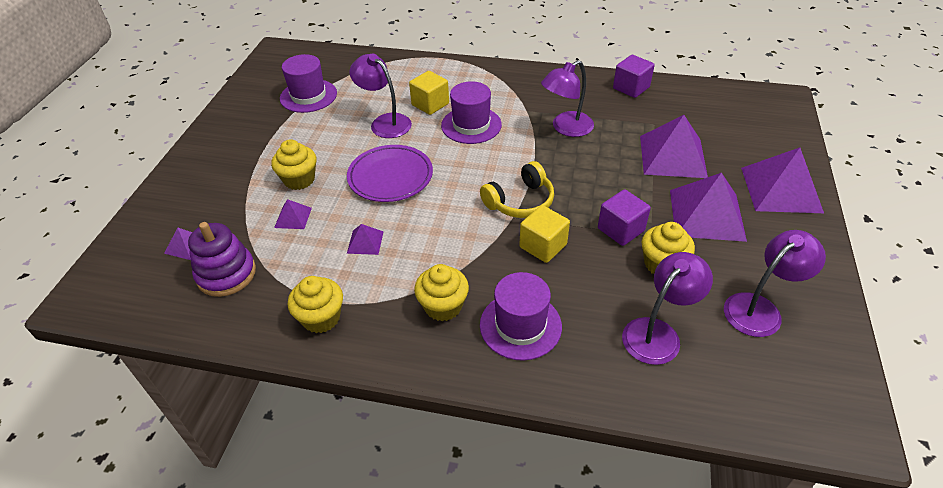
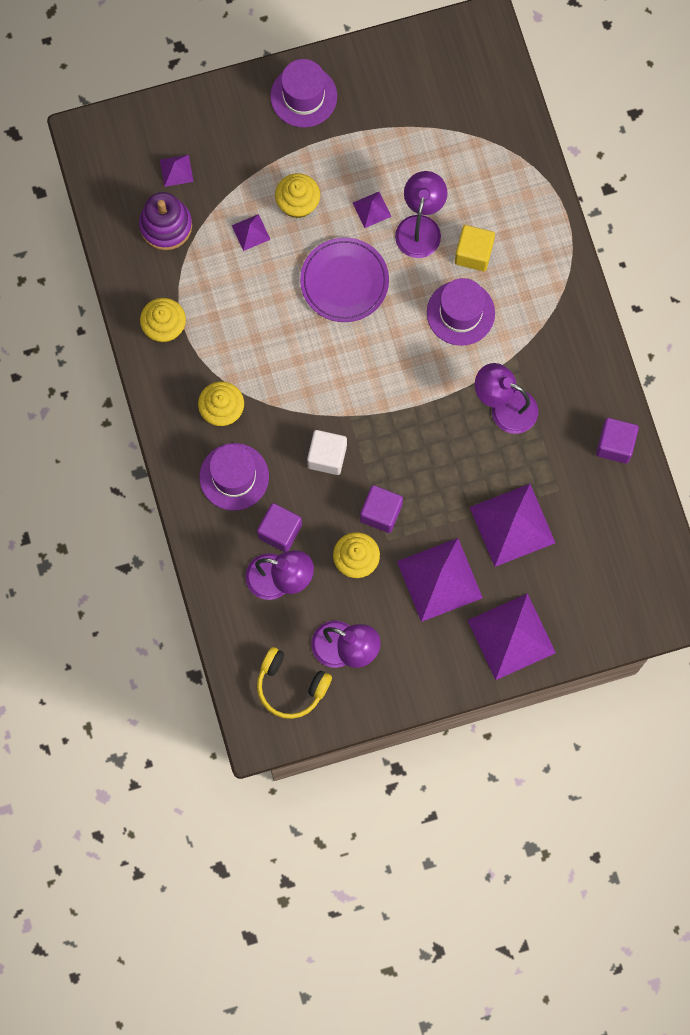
camera: 60 degrees right, 30 degrees up
(308, 96) = (422, 122): purple hat -> purple hat (303, 96)
(365, 242) = (255, 310): purple pyramid -> purple pyramid (371, 209)
(520, 201) = (372, 412): yellow headphones -> yellow headphones (291, 686)
(543, 246) = (327, 456): yellow cube -> white cube
(602, 311) = (280, 531): none -> purple cube

